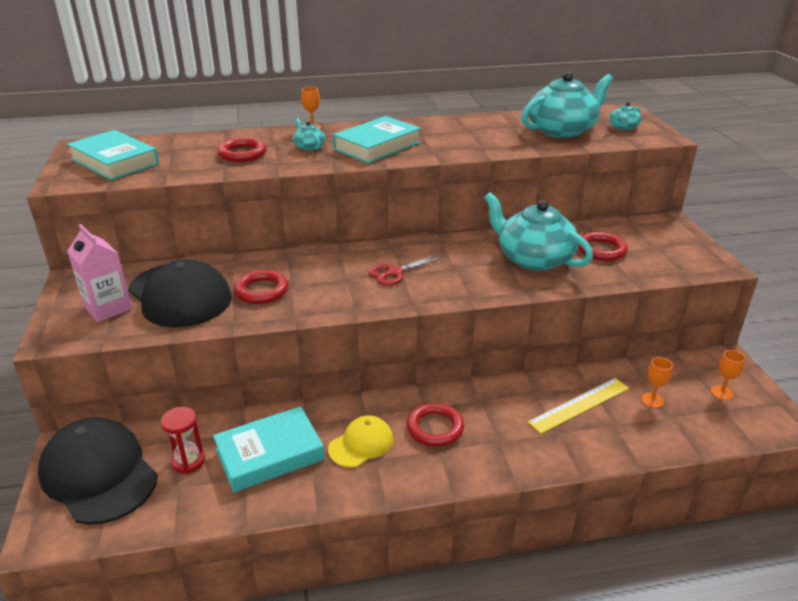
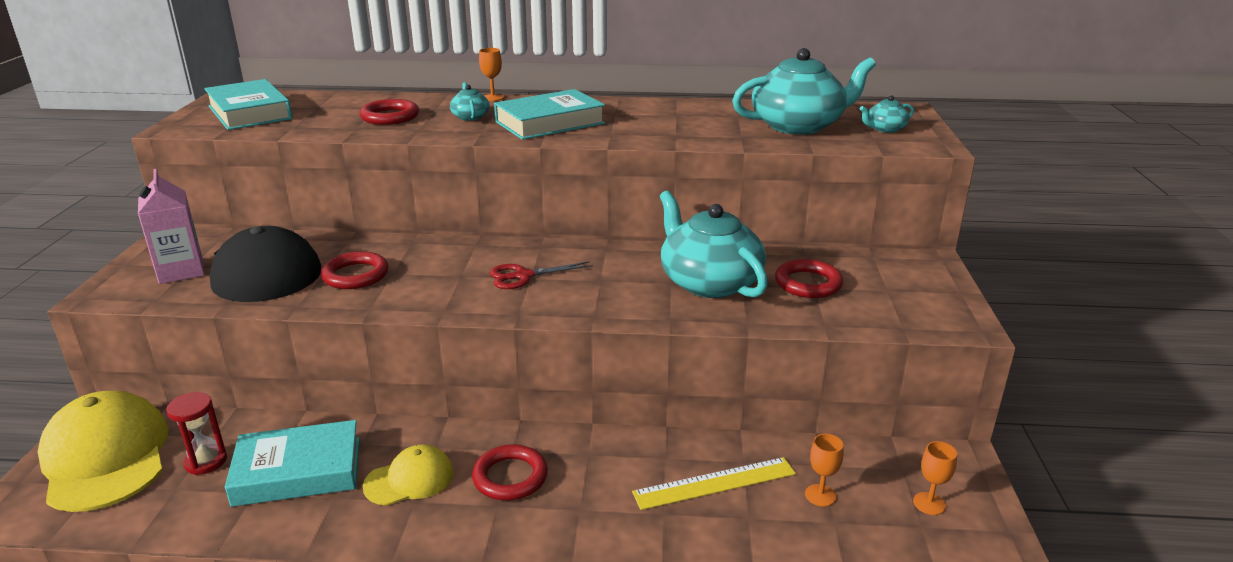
camera: 15 degrees right, 5 degrees down
(99, 474) = (106, 457): black cap -> yellow cap

